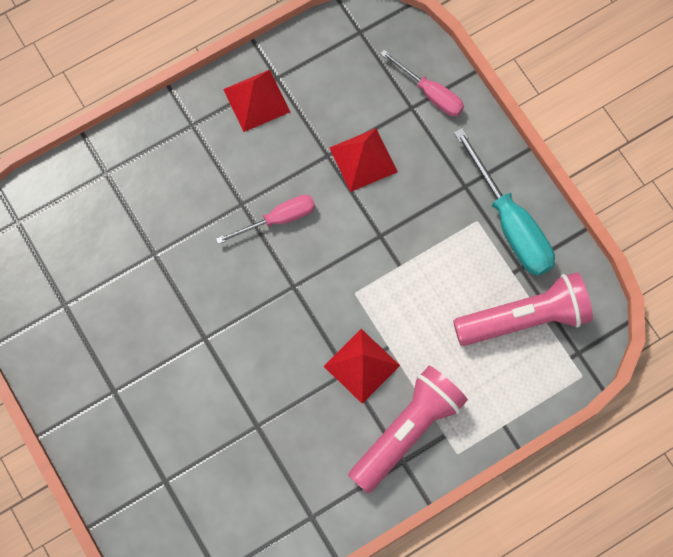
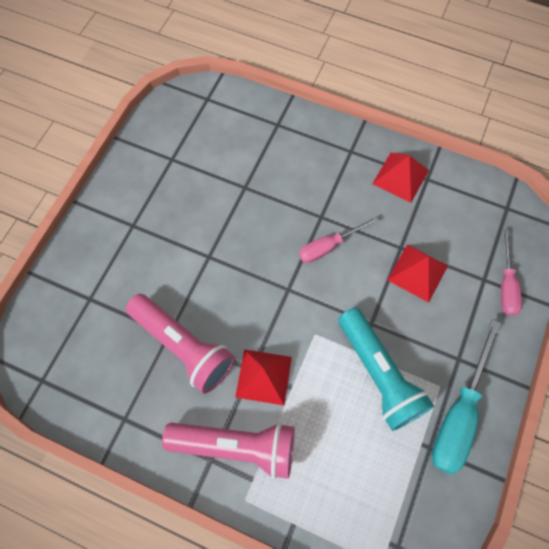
camera: 55 degrees right, 5 degrees down
(278, 219) = (328, 246): pink screwdriver -> pink screwdriver turned 120 degrees clockwise
(430, 263) = (378, 374): none -> turquoise flashlight
(524, 318) = (392, 479): pink flashlight -> pink flashlight (183, 346)

